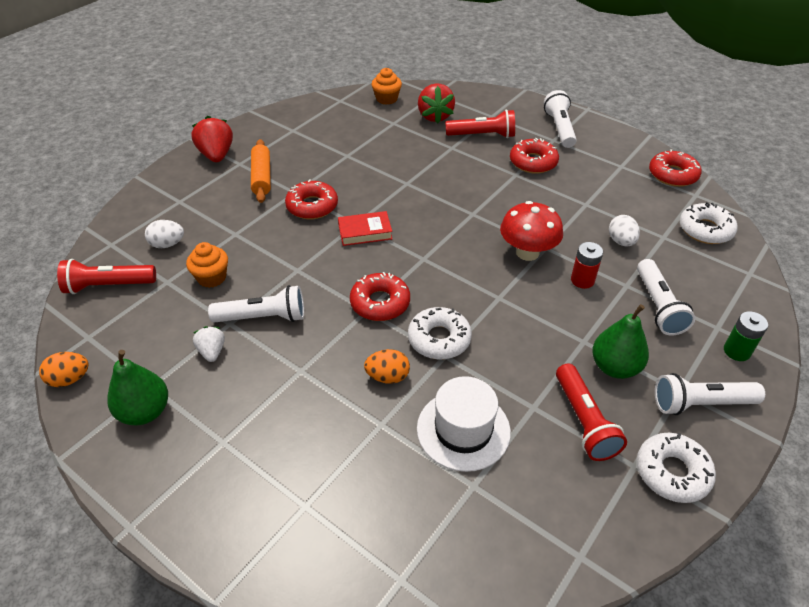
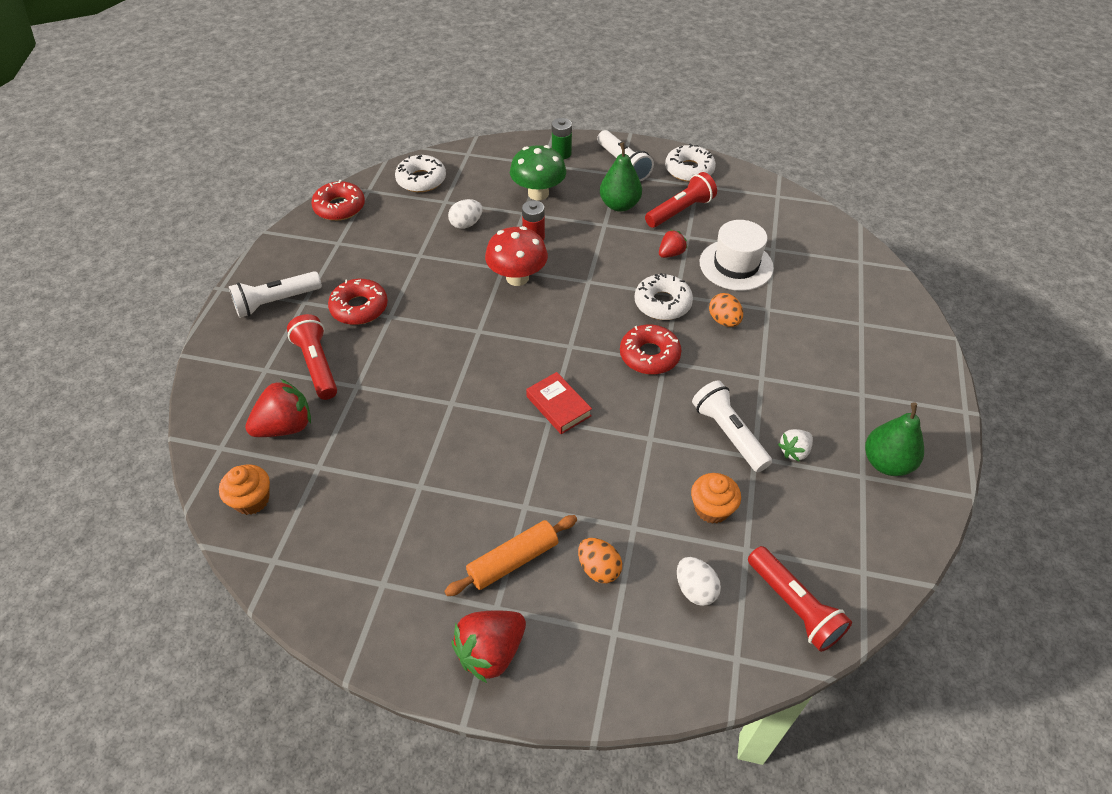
camera: 115 degrees left, 5 degrees up
(70, 379) = (912, 548): orange egg -> orange egg (598, 569)
(312, 206) = (542, 474): red donut -> none
(510, 378) = (671, 253): none -> red strawberry
(658, 306) = (538, 193): white flashlight -> green mushroom

